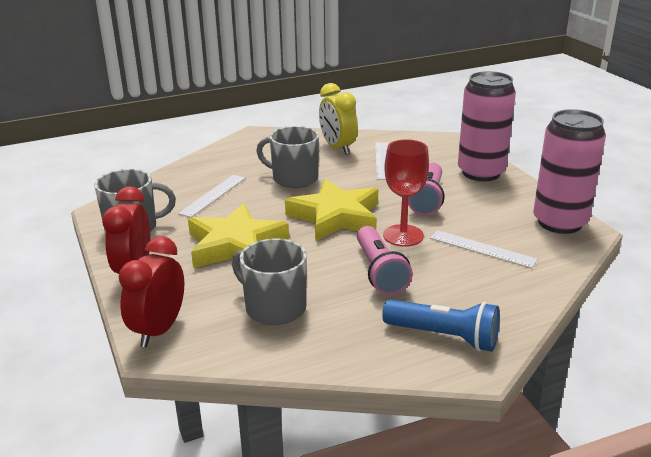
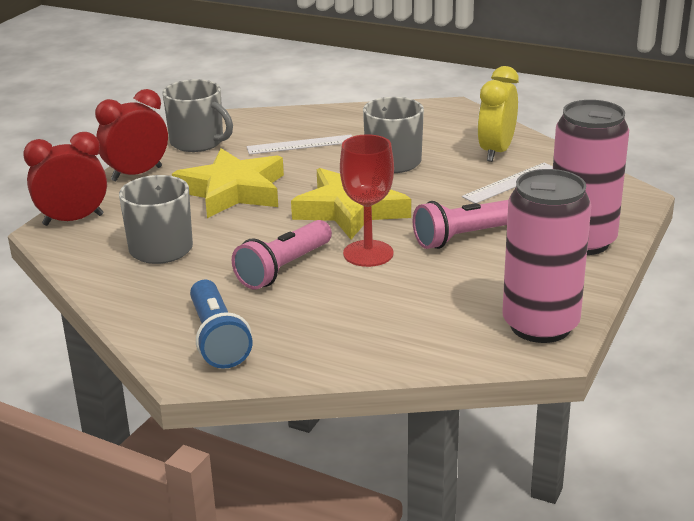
camera: 50 degrees right, 0 degrees up
(482, 249) = (407, 302): white ruler -> none

